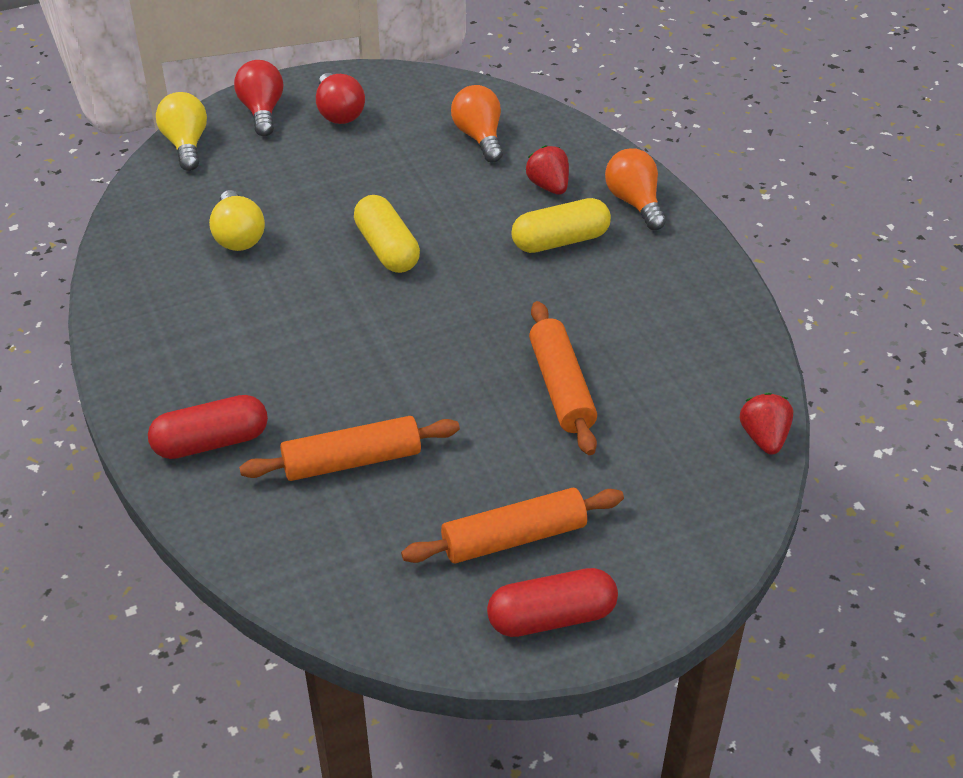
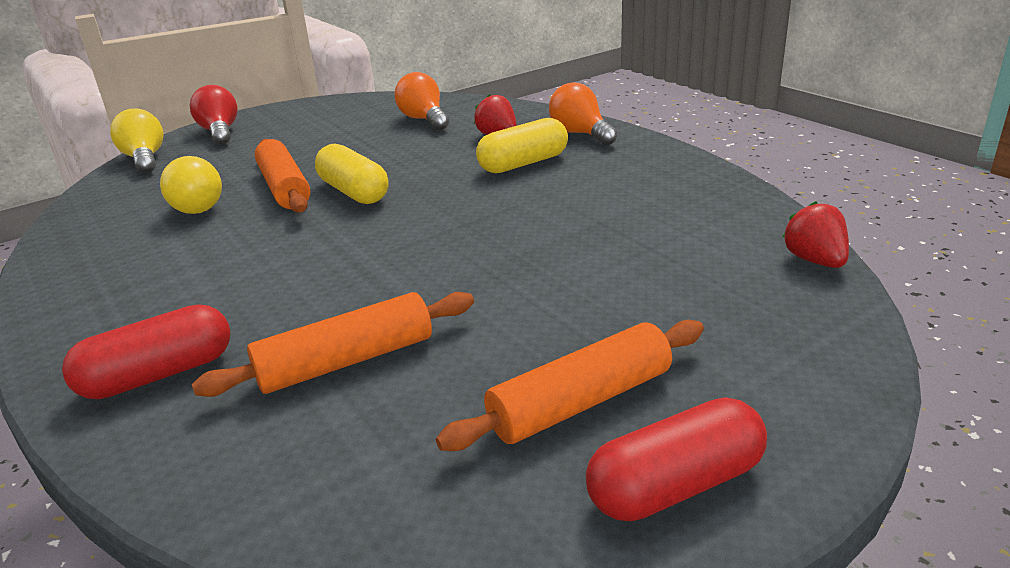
camera: 10 degrees left, 15 degrees down
(339, 113) = (292, 124): red light bulb -> none
(561, 387) = (573, 258): orange rolling pin -> orange rolling pin (284, 188)

